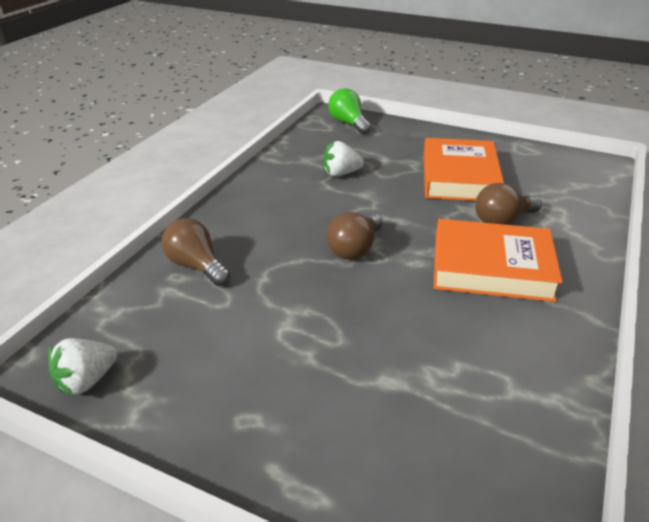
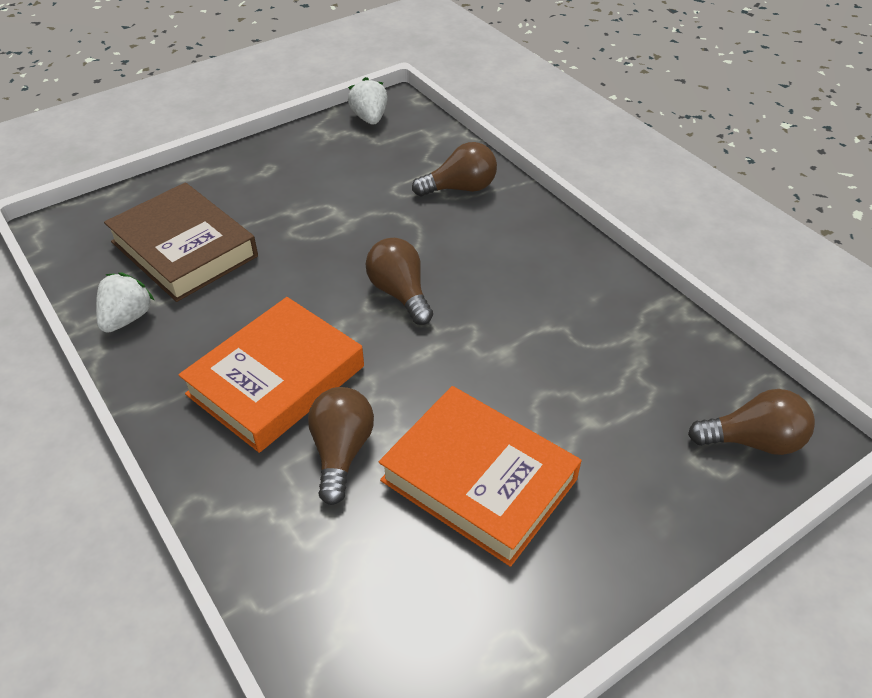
camera: 120 degrees right, 10 degrees up
(341, 173) = (574, 353): white strawberry -> white strawberry (127, 318)
(348, 123) = (753, 441): green light bulb -> brown light bulb
(432, 406) = (184, 249): none -> brown book

